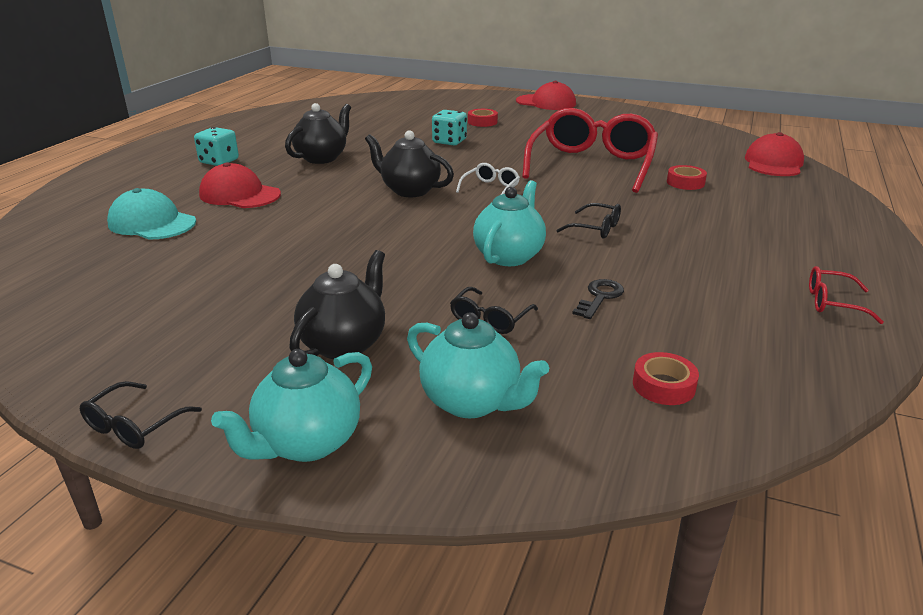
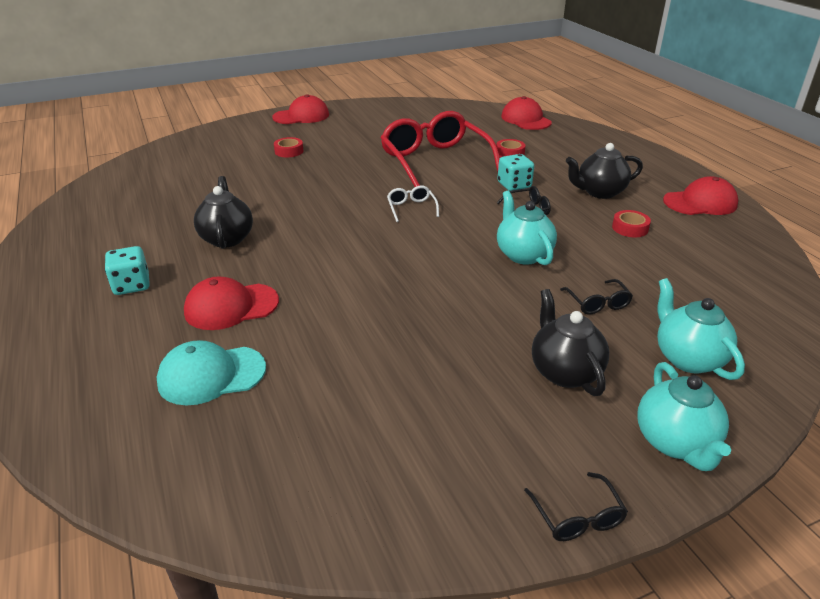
camera: 45 degrees left, 5 degrees up
(409, 190) = (361, 236): black teapot -> black teapot (599, 192)
(449, 141) = (300, 179): turquoise dice -> turquoise dice (514, 185)
(472, 402) = (687, 358): turquoise teapot -> turquoise teapot turned 105 degrees counterclockwise
(599, 297) = (615, 256): black key -> none
(663, 385) = (730, 291): red tape -> red tape (630, 228)
(832, 303) = (700, 203): red glasses -> red cap

